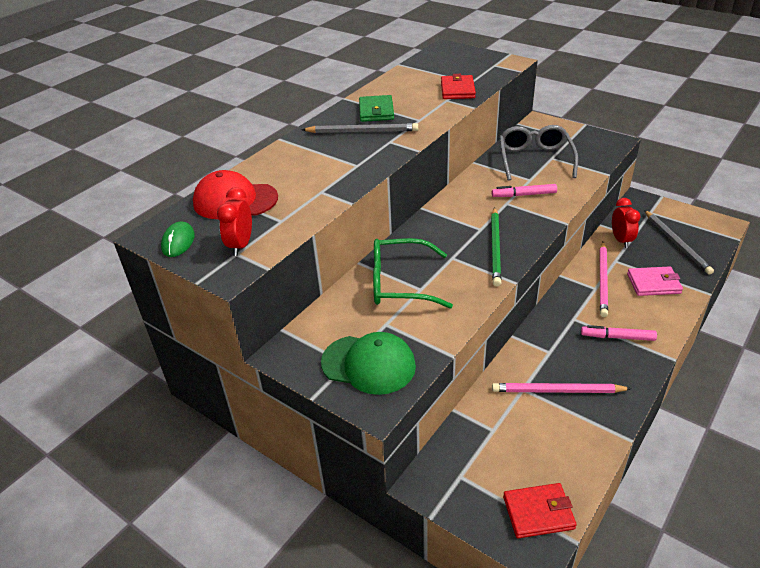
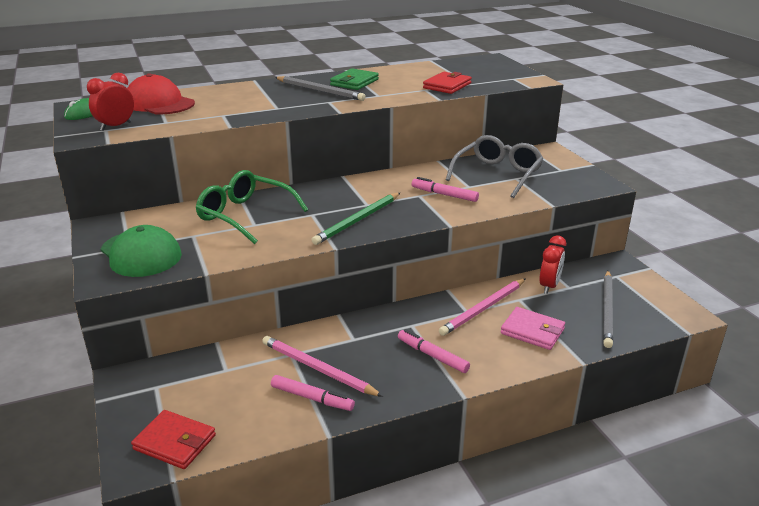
camera: 30 degrees right, 10 degrees down
(583, 417) = (312, 398): none -> pink marker

